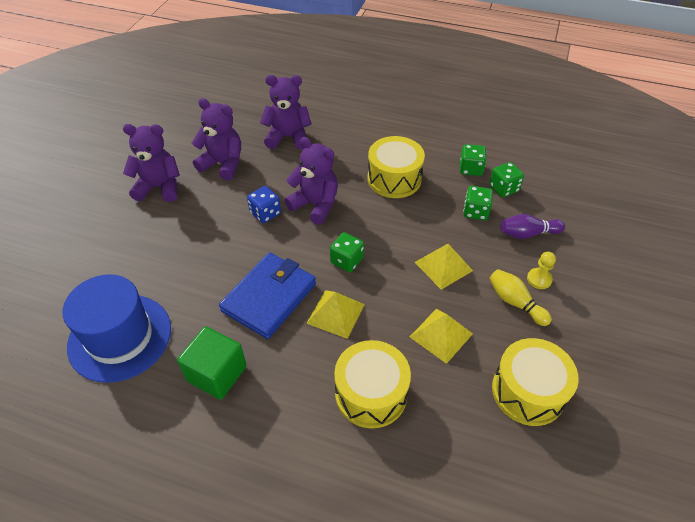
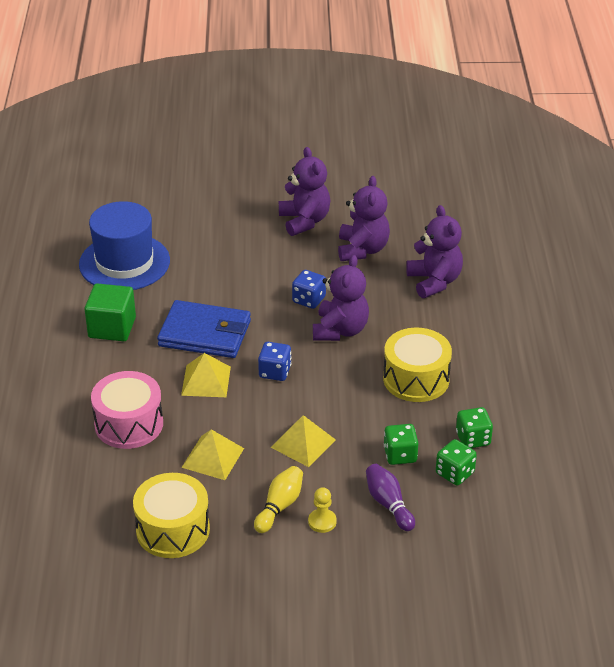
camera: 70 degrees right, 10 degrees down
(347, 260) = (275, 372): green dice -> blue dice
(371, 393) = (129, 424): yellow drum -> pink drum

